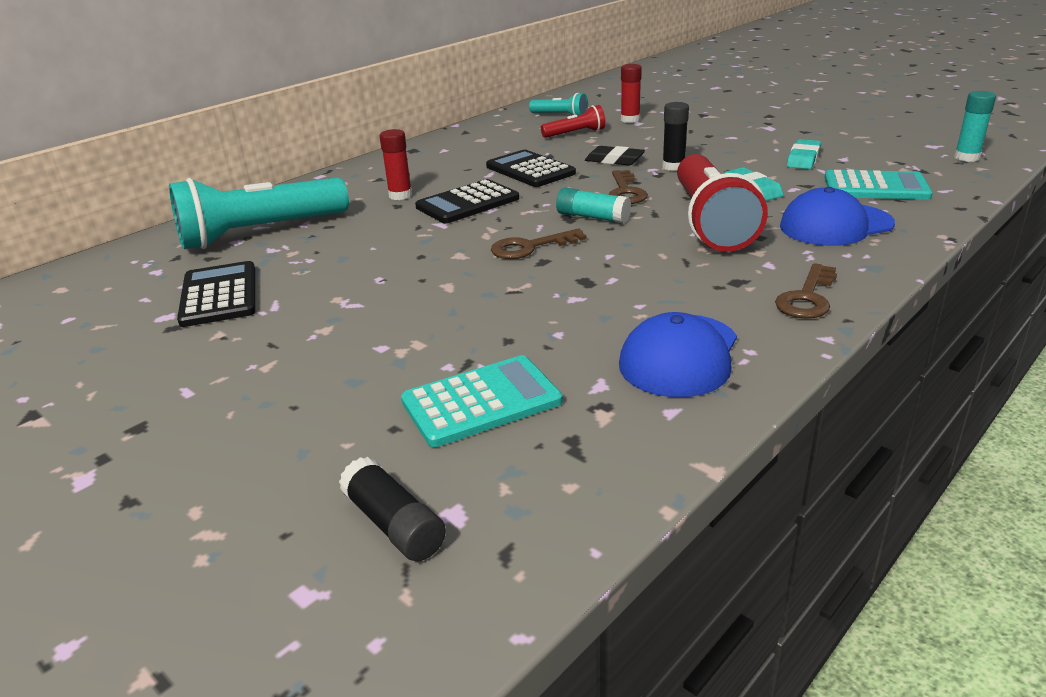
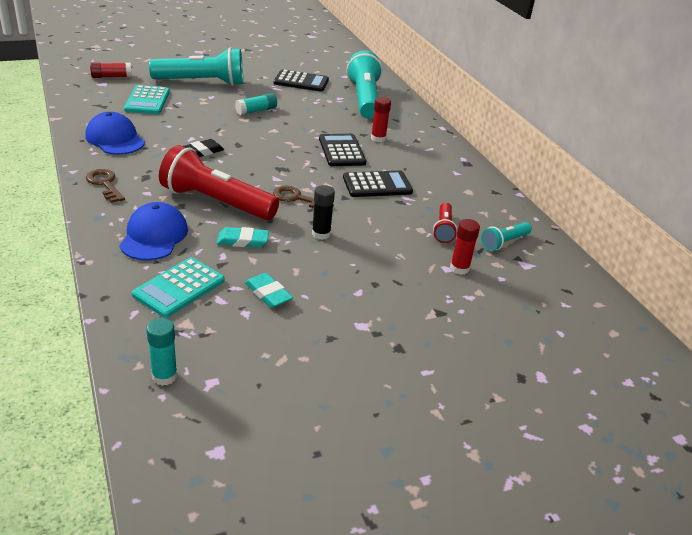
camera: 110 degrees right, 5 degrees up
(313, 385) = (201, 82): none -> turquoise flashlight
(394, 525) = (111, 77): black glue stick -> red glue stick
(530, 247) = (258, 147): brown key -> none
(592, 217) = (272, 174): turquoise glue stick -> turquoise glue stick (256, 111)
(614, 160) = (361, 219): black eraser -> black eraser (202, 152)

